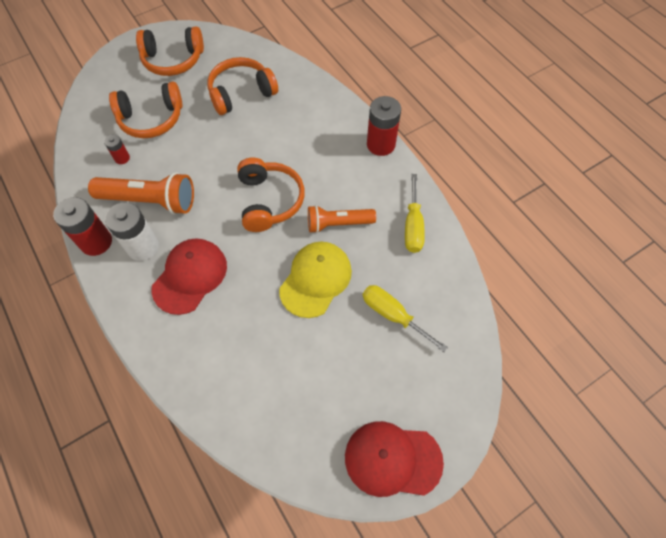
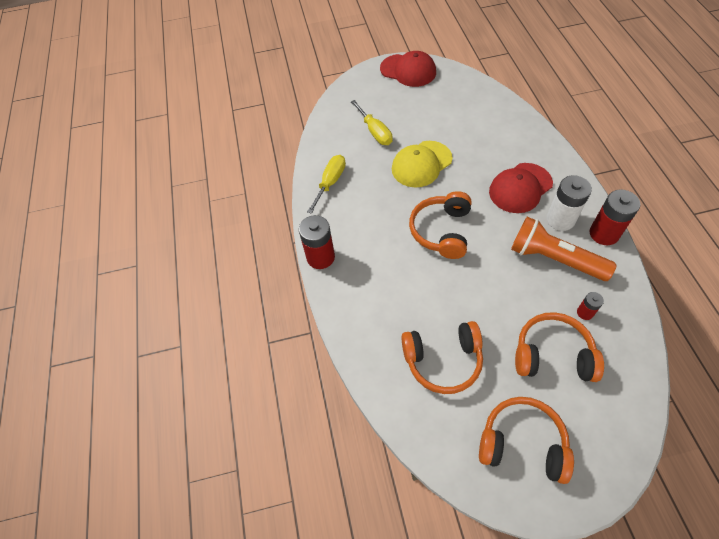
camera: 155 degrees left, 5 degrees down
(338, 224) = (389, 198): orange flashlight -> none

